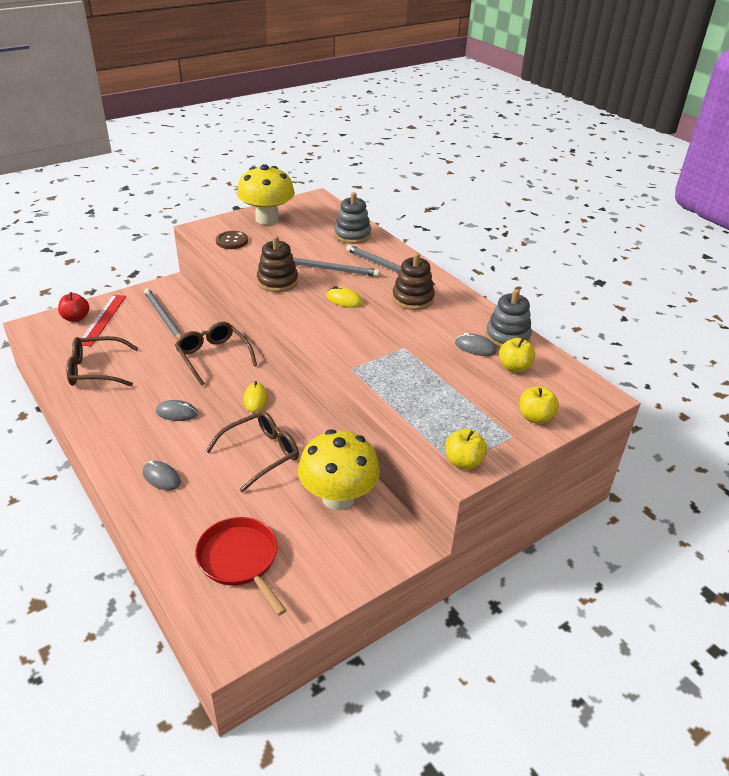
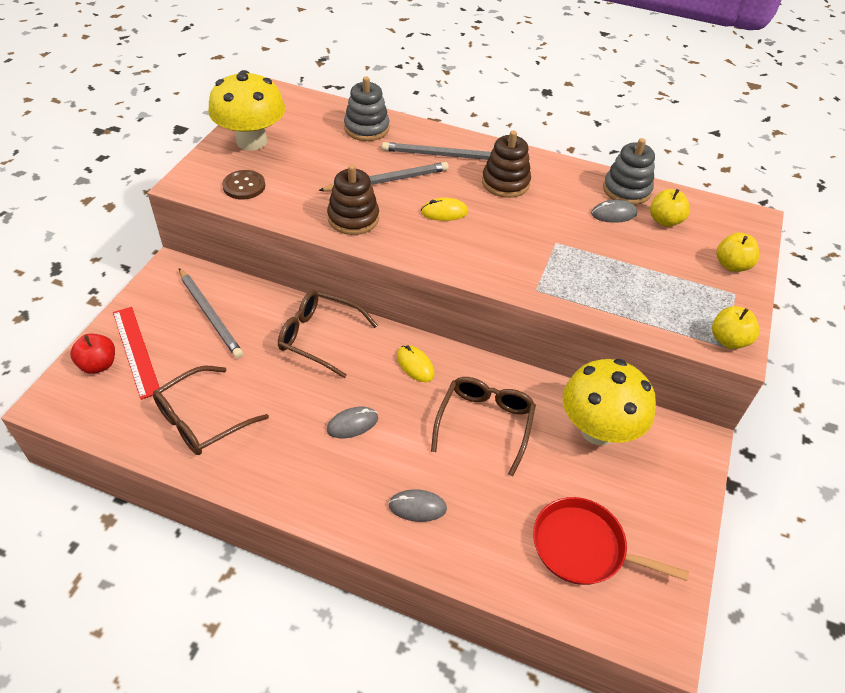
camera: 35 degrees left, 10 degrees up
(164, 317) = (210, 314): grey pencil -> grey pencil turned 150 degrees counterclockwise

